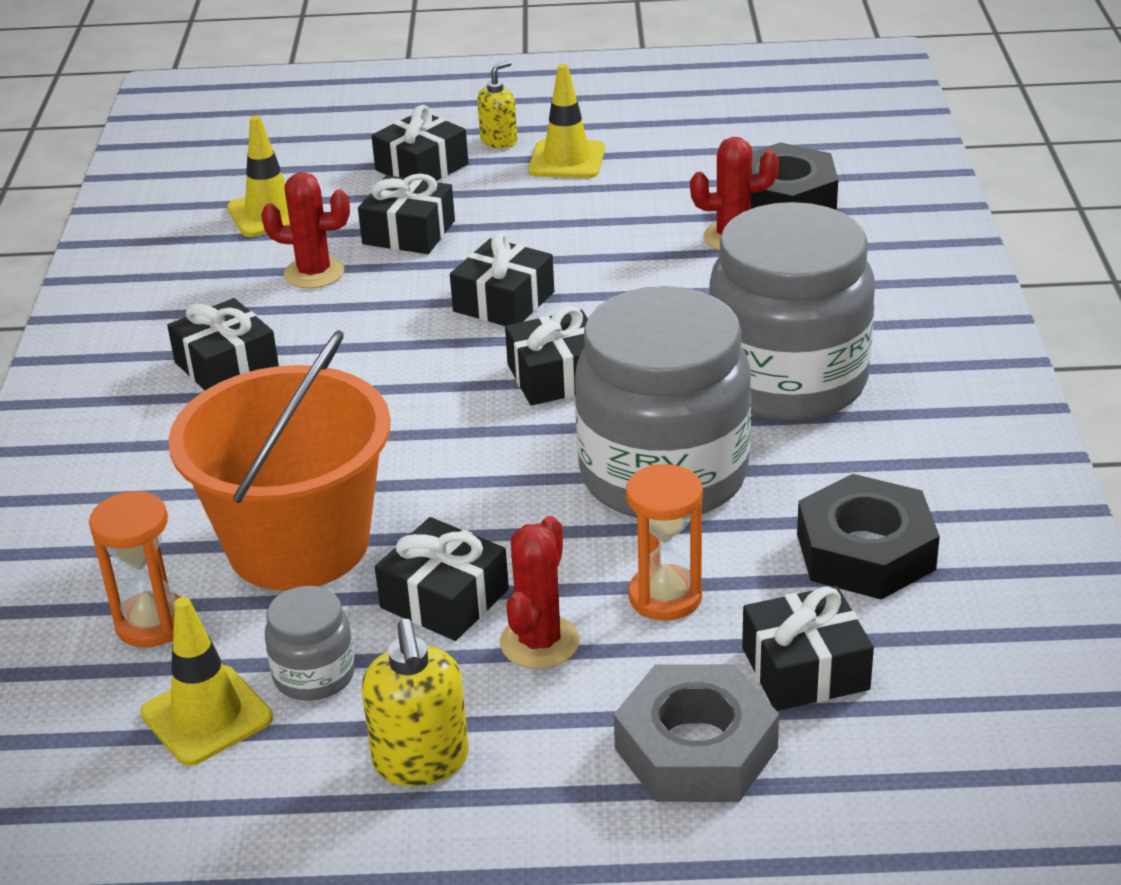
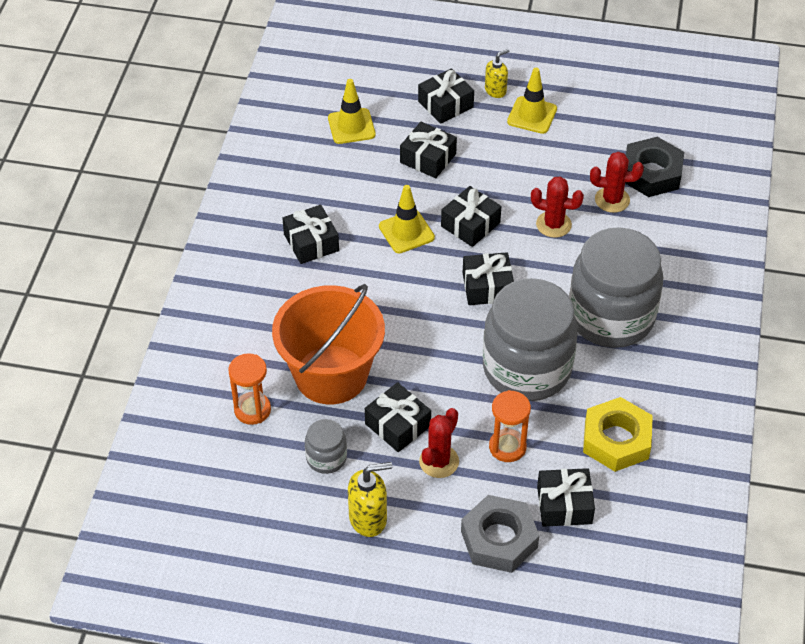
camera: 10 degrees right, 15 degrees up
(207, 716) = (272, 471): yellow traffic cone -> yellow traffic cone (406, 232)
(314, 273) = (369, 180): red cactus -> red cactus (553, 224)
(421, 761) = (368, 518): yellow soap dispenser -> yellow soap dispenser turned 105 degrees counterclockwise
(865, 551) = (616, 440): black nut -> yellow nut

